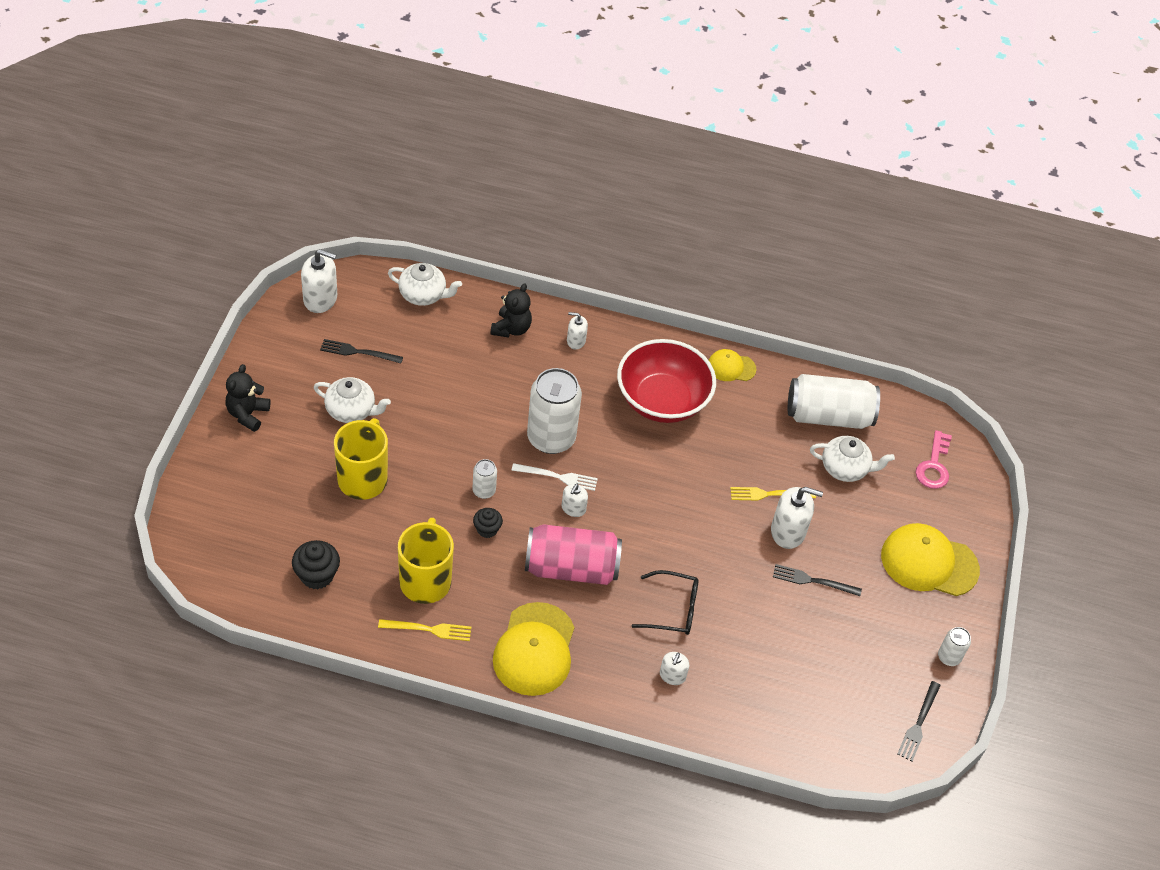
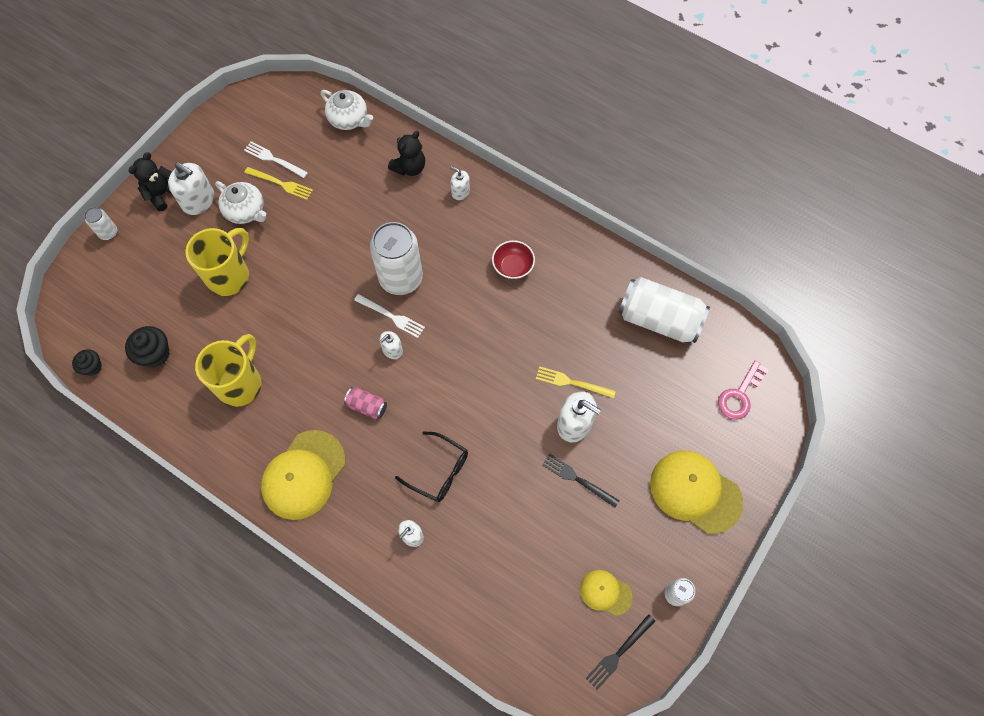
camera: 25 degrees right, 15 degrees up
(320, 299) = (264, 104): white soap dispenser -> white soap dispenser (198, 201)
(358, 352) = (274, 159): black fork -> white fork
(429, 629) = (224, 430): yellow fork -> yellow fork (281, 184)
(484, 491) = (323, 313): white can -> white can (108, 233)
(487, 529) = (311, 350): black cupcake -> black cupcake (92, 367)
(571, 568) = (367, 406): pink can -> pink can, size x0.46
(662, 400) = (513, 267): red bowl -> red bowl, size x0.47
(731, 367) = (588, 250): yellow cap -> yellow cap (605, 592)
(845, 468) = (653, 375): white teapot -> none

